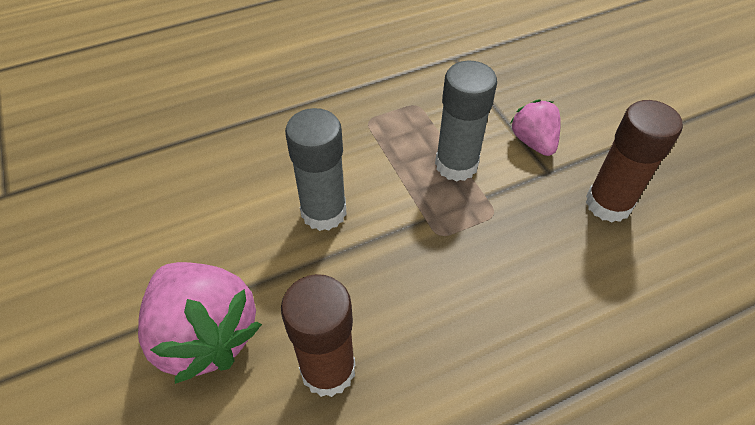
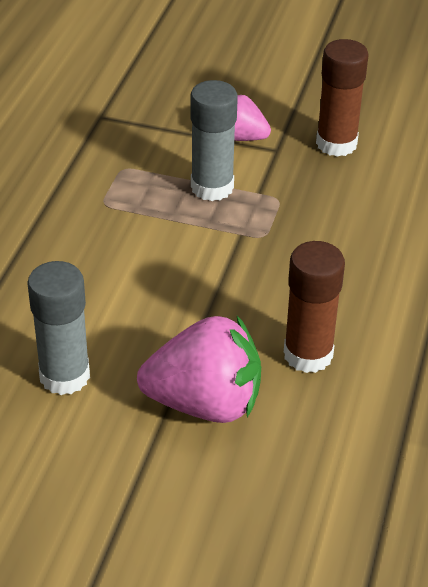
camera: 50 degrees left, 10 degrees down
(324, 212) = (168, 281): grey glue stick -> grey glue stick (64, 376)

